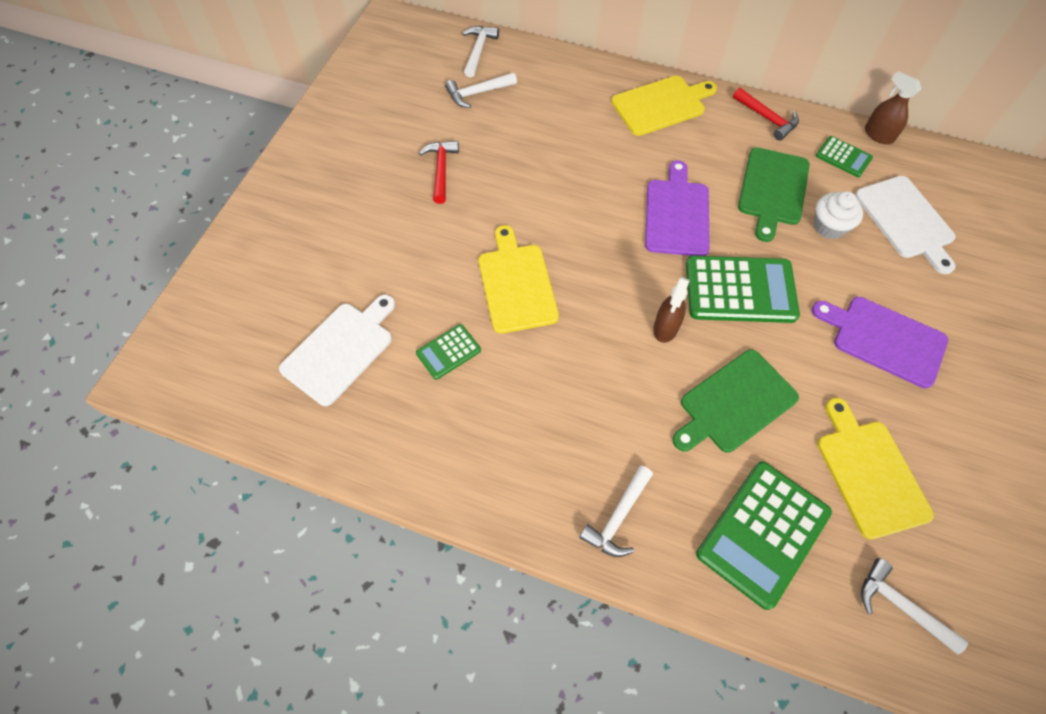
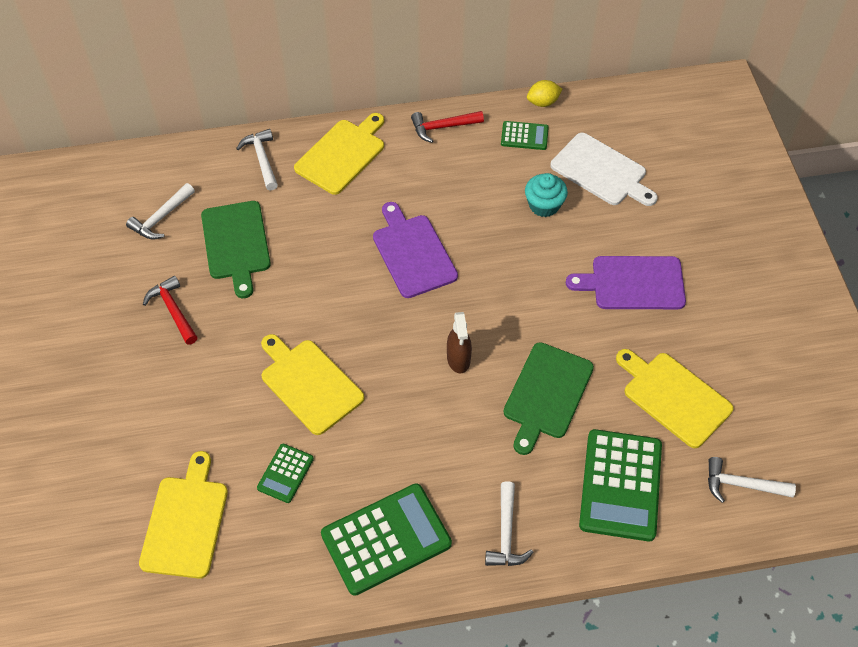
camera: 30 degrees left, 5 degrees down
(340, 350) = (185, 522): white cutting board -> yellow cutting board
(478, 50) = (135, 173): white hammer -> white hammer (262, 159)
(740, 290) = (501, 296): green calculator -> green calculator (386, 539)
(767, 118) = (442, 127): red hammer -> red hammer turned 150 degrees clockwise
(773, 189) = (481, 193): green cutting board -> green cutting board (236, 244)
(829, 226) = (544, 205): white cupcake -> turquoise cupcake
(878, 135) = (543, 102): brown spray bottle -> yellow lemon

